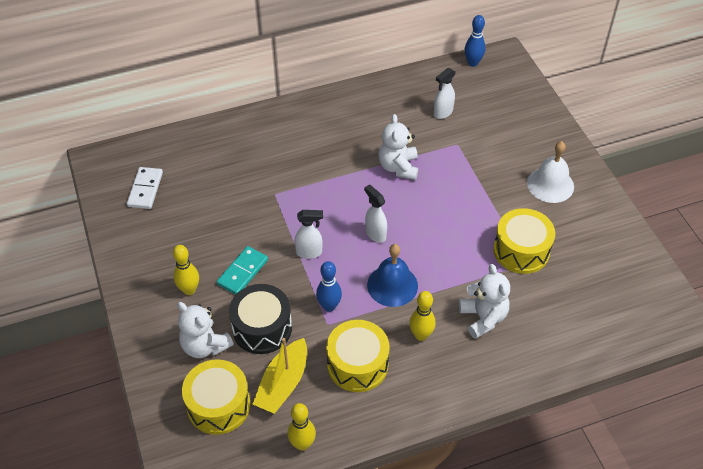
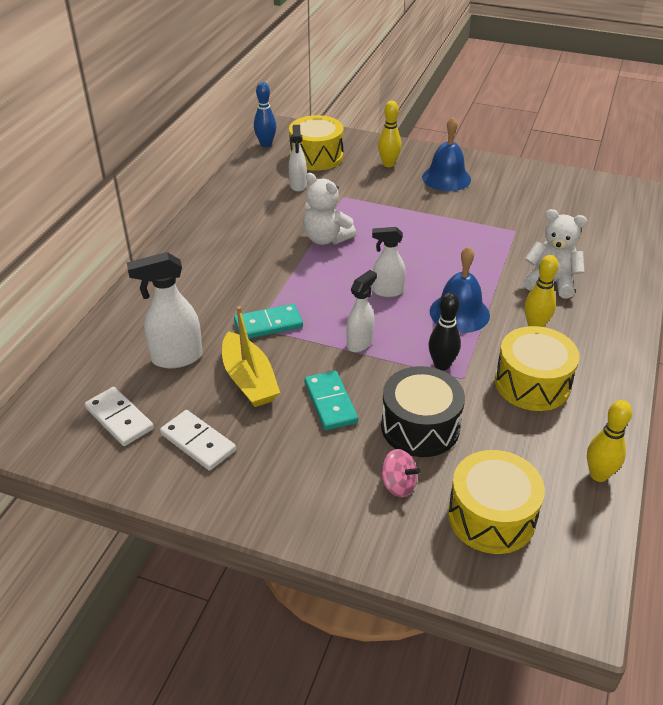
camera: 50 degrees left, 10 degrees down
(158, 235) = (198, 442): none -> white domino
(189, 290) = (307, 457): yellow bowling pin -> yellow bowling pin (388, 164)
(205, 345) = (398, 485): white teddy bear -> pink spinning top
(213, 177) = (176, 358): none -> white spray bottle
(282, 197) = (268, 324): none -> turquoise domino
(283, 383) = (507, 449): yellow boat -> yellow boat (249, 380)
(329, 306) = (442, 365): blue bowling pin -> black bowling pin
(521, 250) = (499, 226): yellow drum -> yellow drum (316, 156)
(550, 184) = (446, 178): white bell -> blue bell

